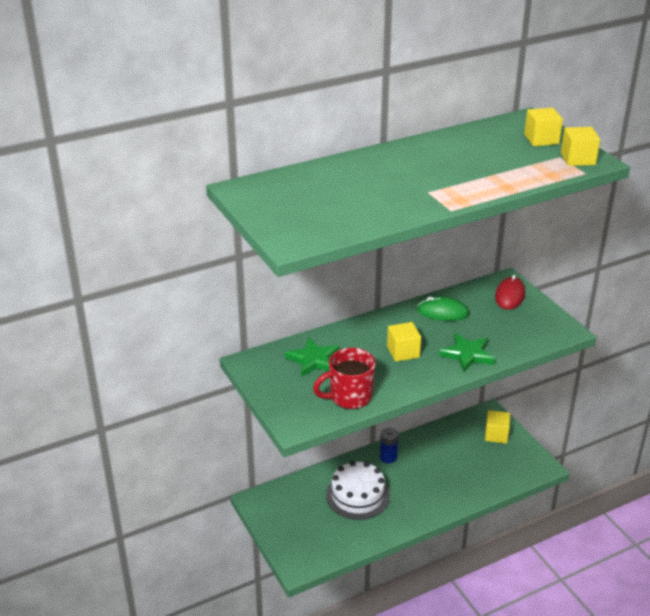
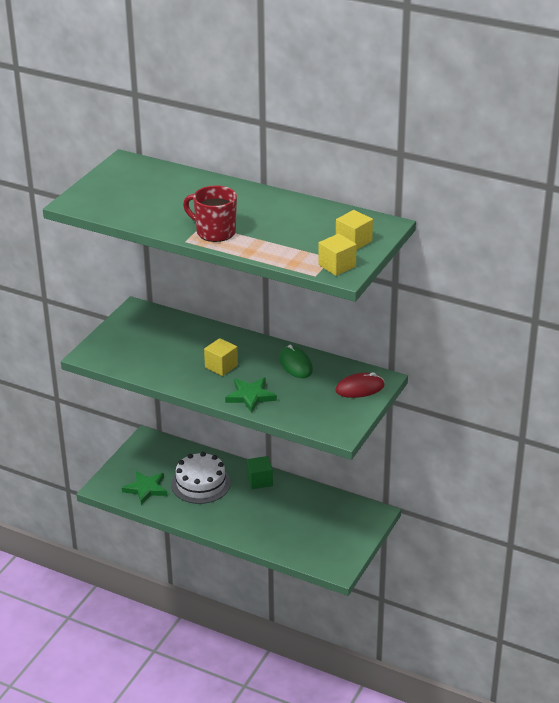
camera: 55 degrees right, 0 degrees up
(314, 360) = (168, 333): green star -> green star (146, 489)
(349, 397) = (141, 364): red mug -> red mug (214, 232)
(388, 457) = (260, 481): blue battery -> green cube
(496, 435) = (351, 528): yellow cube -> none

